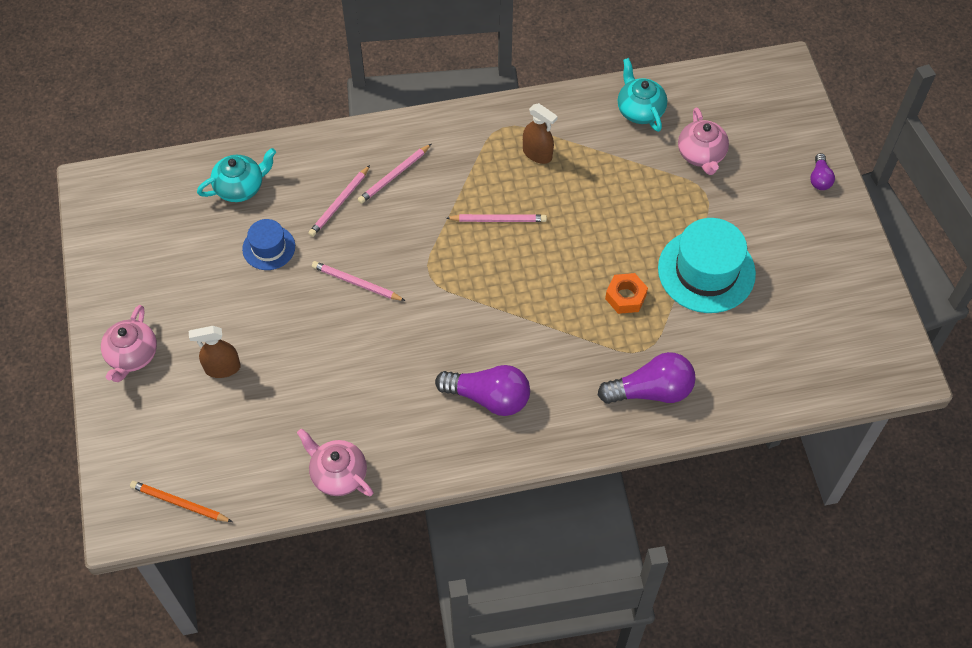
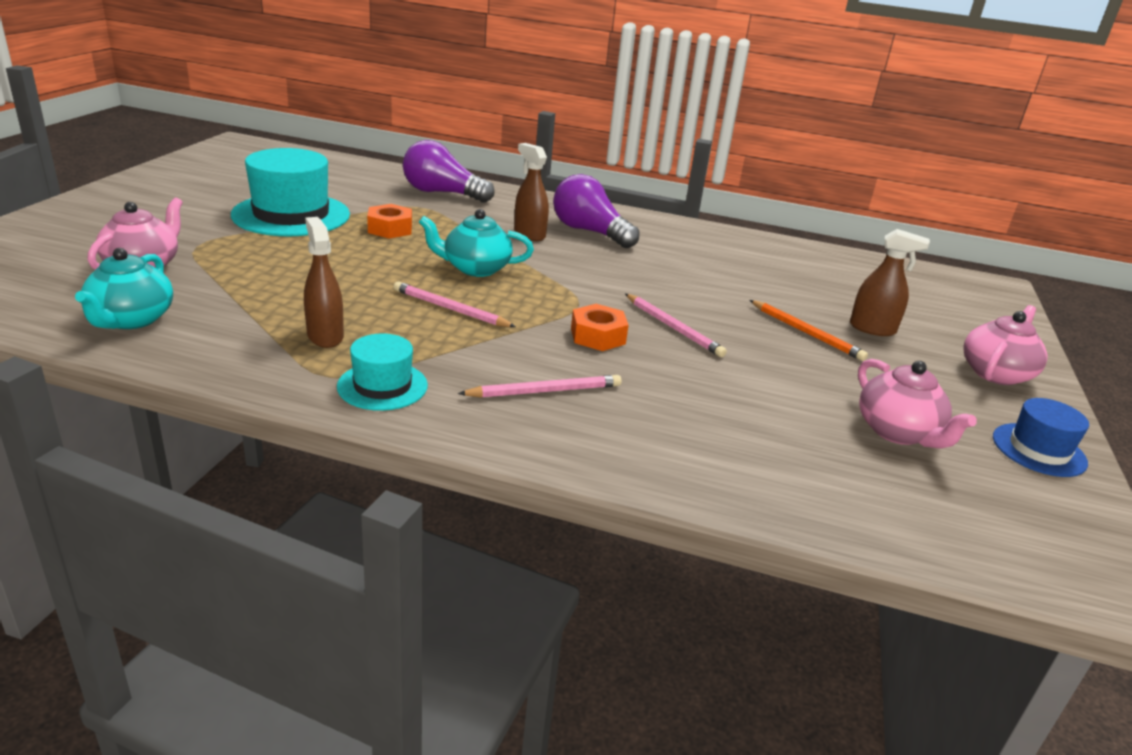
camera: 155 degrees left, 30 degrees down
(180, 503) = (932, 278): orange pencil -> orange pencil (806, 333)
(240, 187) = (804, 471): turquoise teapot -> turquoise teapot (475, 268)
(269, 248) = (779, 393): blue hat -> blue hat (1039, 450)
(338, 474) = (764, 245): pink teapot -> pink teapot (898, 432)
(339, 203) = (648, 396): pink pencil -> none
(396, 244) = (597, 336): none -> orange nut
(473, 134) = (382, 386): none -> turquoise hat
(528, 358) = (529, 234): none -> brown spray bottle
(819, 178) = (72, 214): purple light bulb -> none

